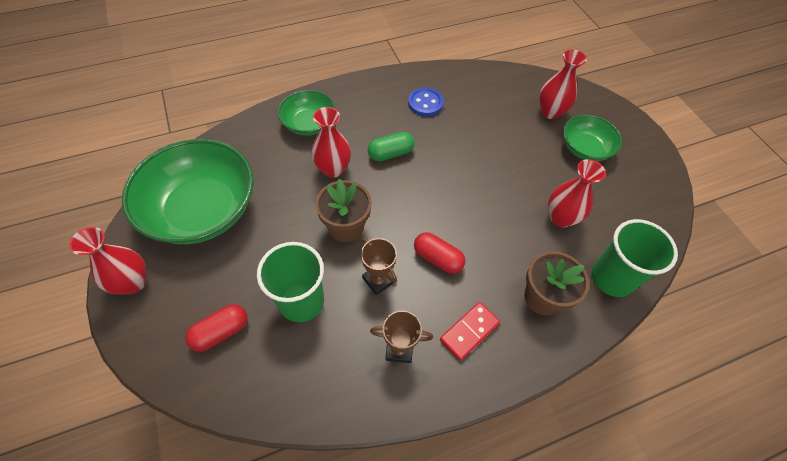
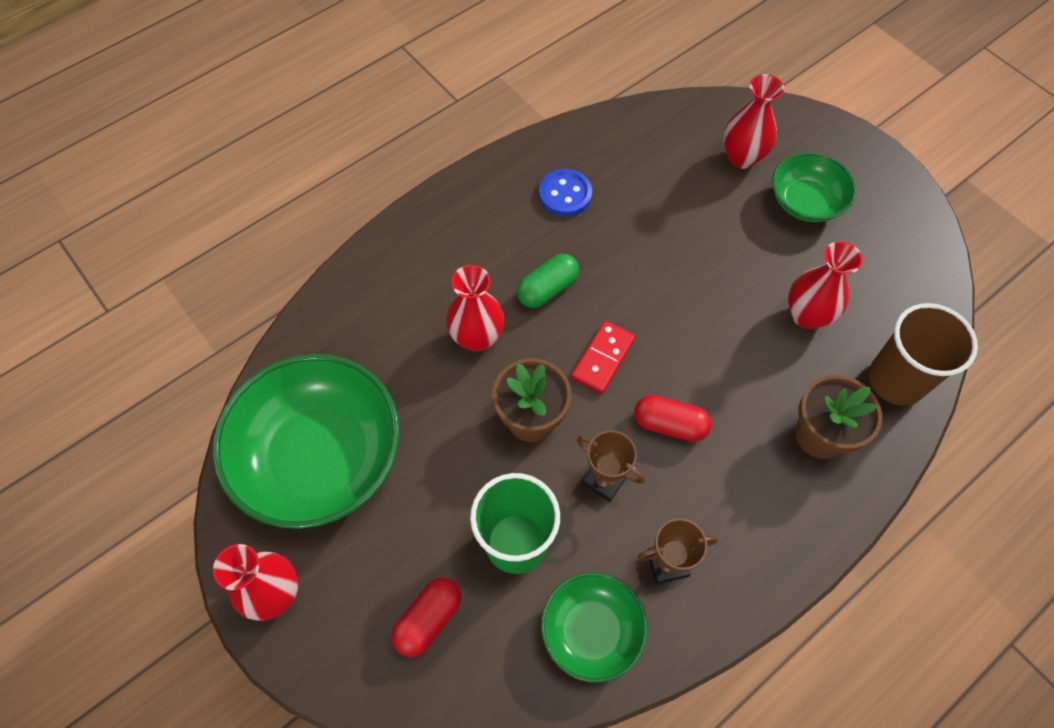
camera: 15 degrees left, 5 degrees up
(309, 124) = (412, 277): green bowl -> green bowl (591, 631)
(469, 331) = (745, 510): red domino -> red domino (602, 358)
(612, 278) = (896, 380): green cup -> brown cup

